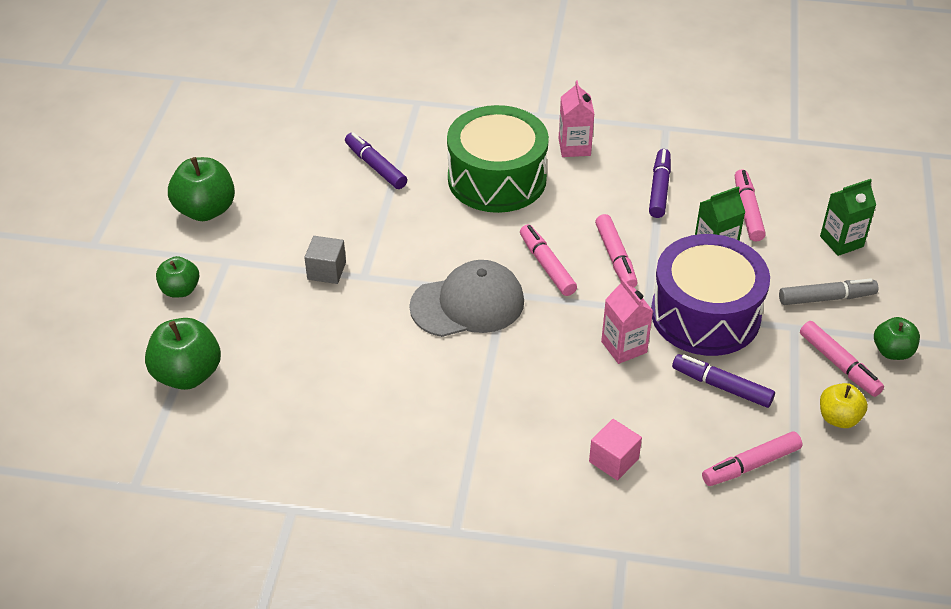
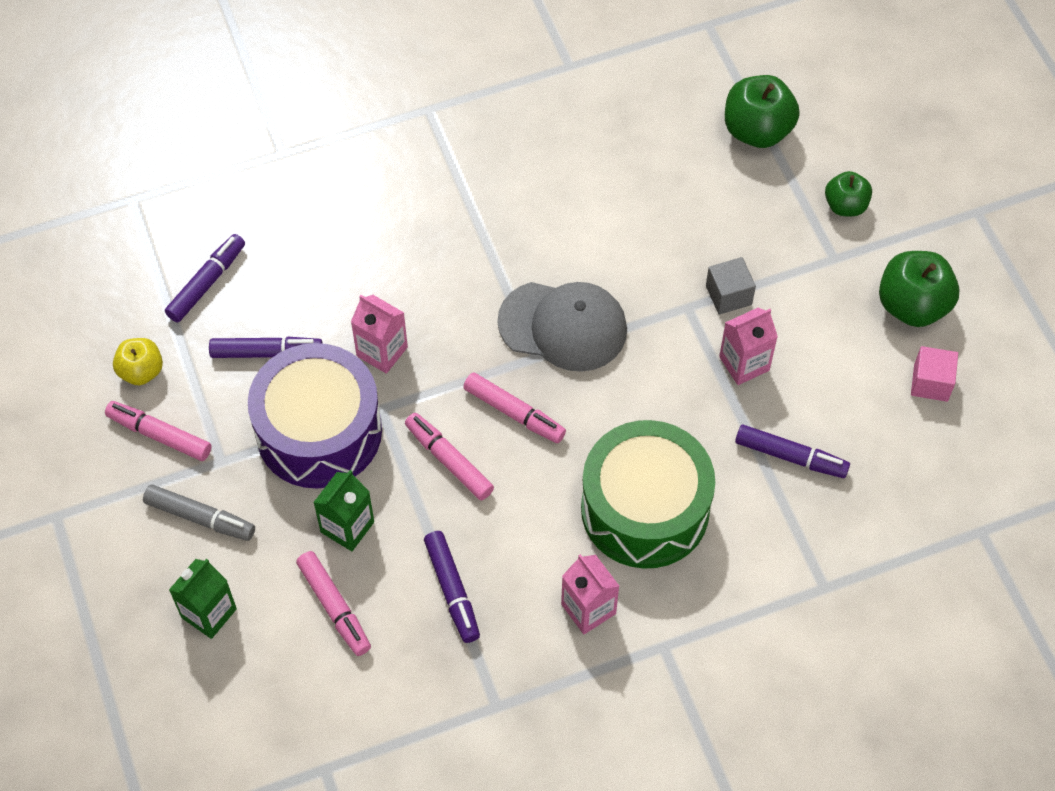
camera: 150 degrees right, 15 degrees up
(356, 226) = (744, 363): none -> pink carton
(468, 304) = (563, 326): grey cap -> grey cap turned 120 degrees counterclockwise
(613, 460) = (331, 230): pink cube -> pink cube (930, 383)
(751, 465) = (206, 283): pink marker -> purple marker
(826, 298) = (200, 517): grey marker -> grey marker turned 120 degrees counterclockwise
(892, 351) = (109, 479): green apple -> none

